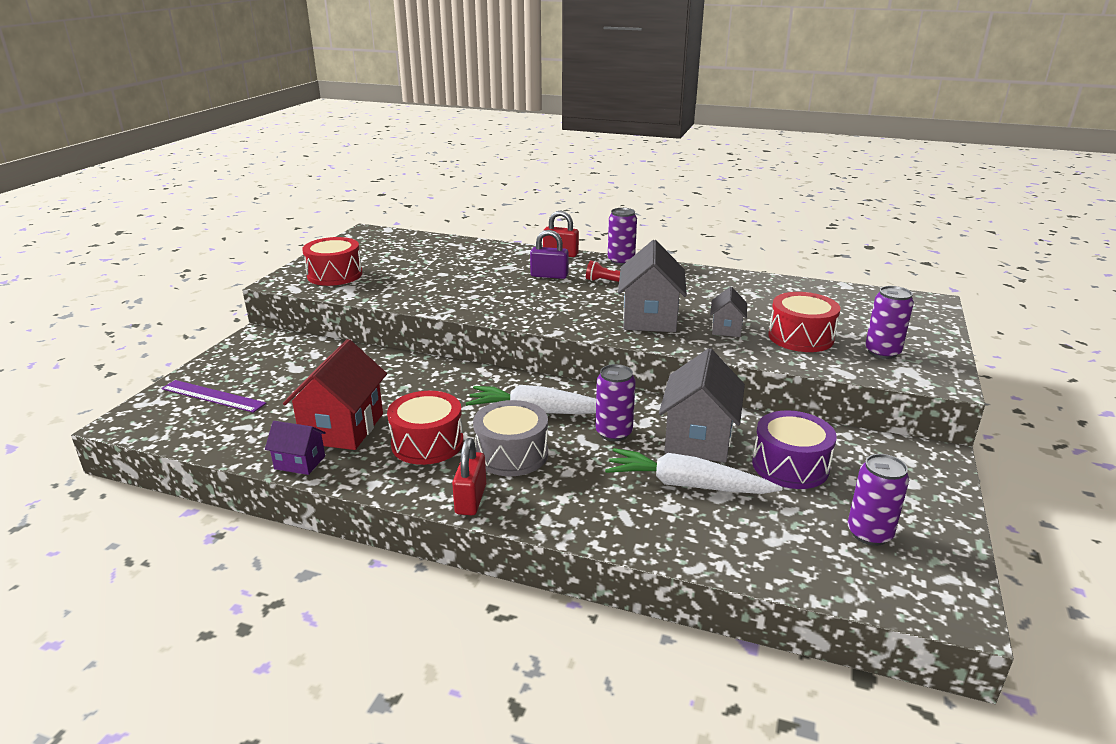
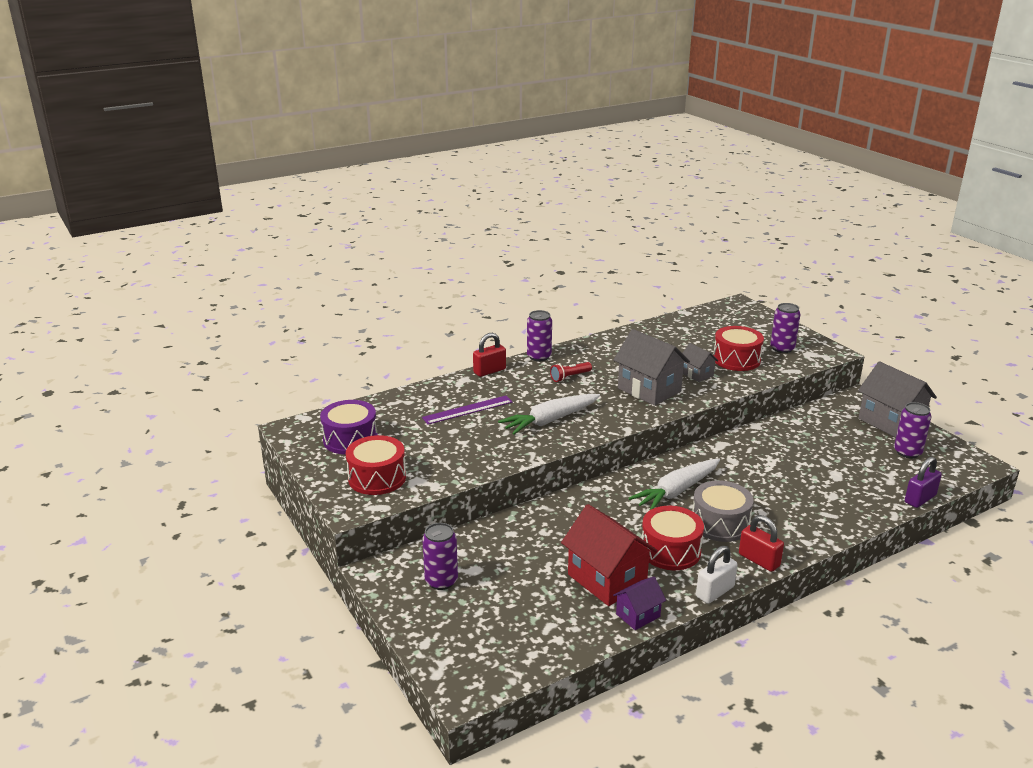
camera: 50 degrees left, 0 degrees up
(213, 396) = (472, 628): purple ruler -> purple ruler (467, 410)
(382, 491) = (715, 592): none -> white padlock
(549, 275) = (525, 392): purple padlock -> purple padlock (920, 499)
(614, 433) = (734, 476): purple can -> purple can (441, 581)
(687, 485) = (816, 480): white carrot -> white carrot (550, 420)
(698, 439) = (771, 453): grey house -> grey house (890, 422)
(790, 466) = (828, 440): purple drum -> purple drum (350, 439)

